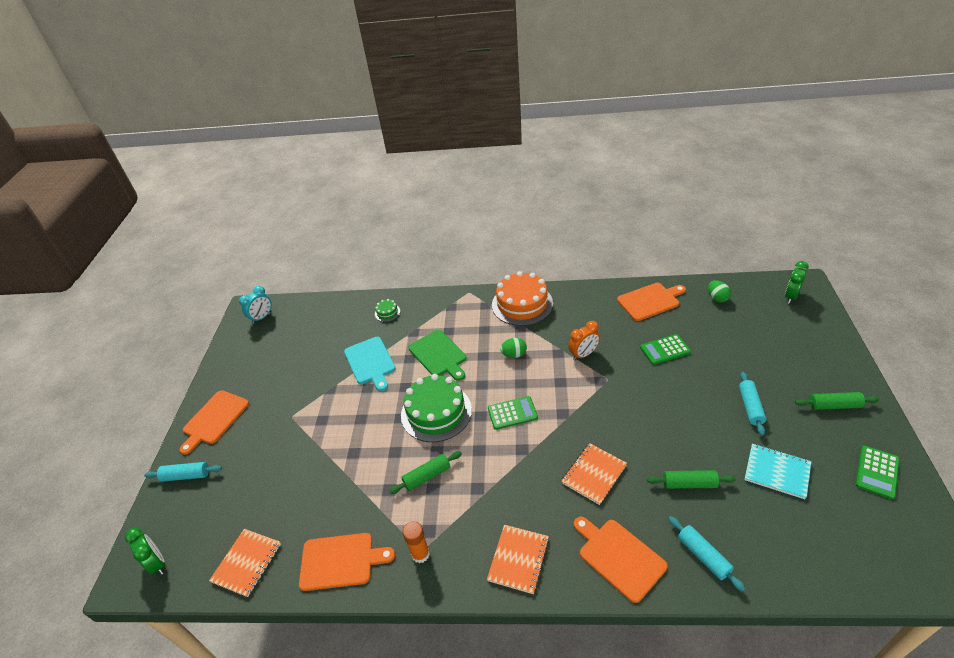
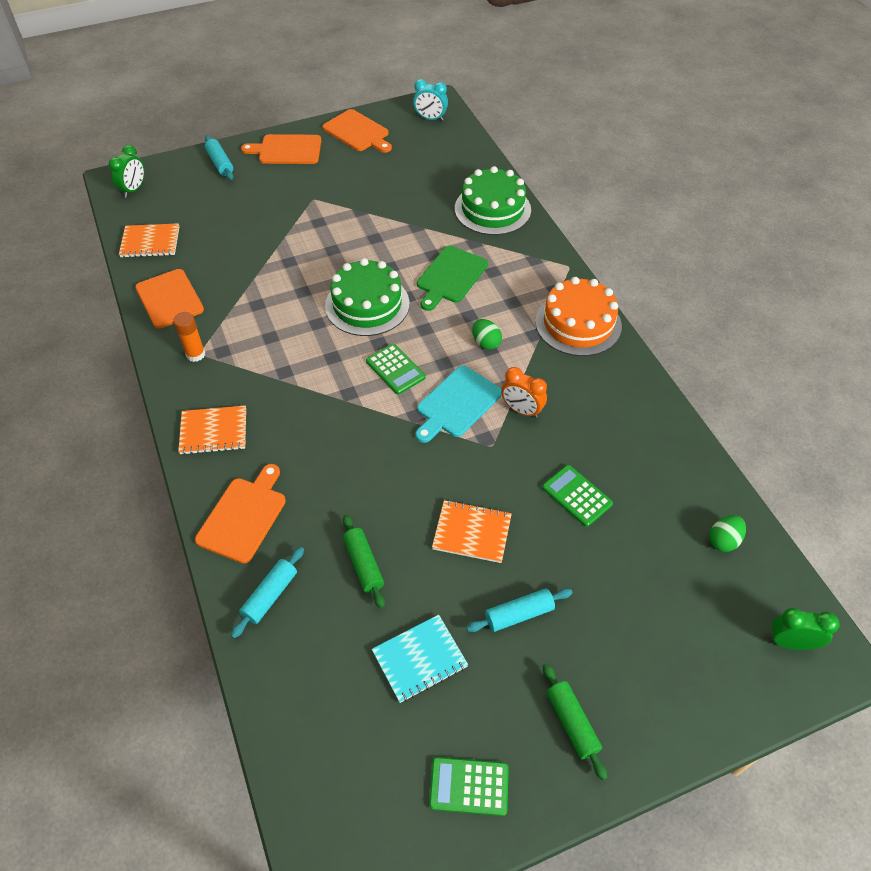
camera: 60 degrees right, 10 degrees up
(370, 362) = (411, 226): turquoise cutting board -> turquoise cutting board (456, 404)
(387, 312) = (492, 209): green cake -> green cake, size x2.33
(427, 476) = (283, 327): green rolling pin -> none
(594, 474) = (341, 468): orange notebook -> orange notebook (472, 532)
(650, 301) = (667, 459): orange cutting board -> orange cutting board (357, 132)
(777, 472) = (419, 659): turquoise notebook -> turquoise notebook turned 60 degrees clockwise

